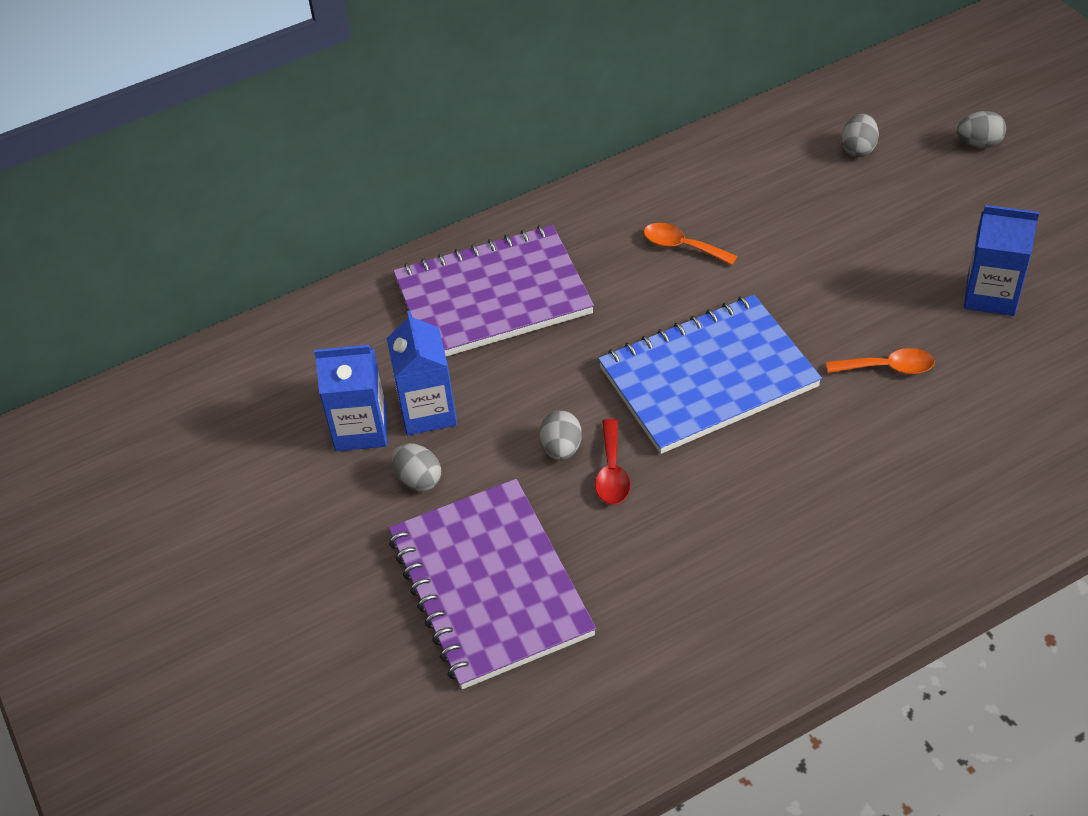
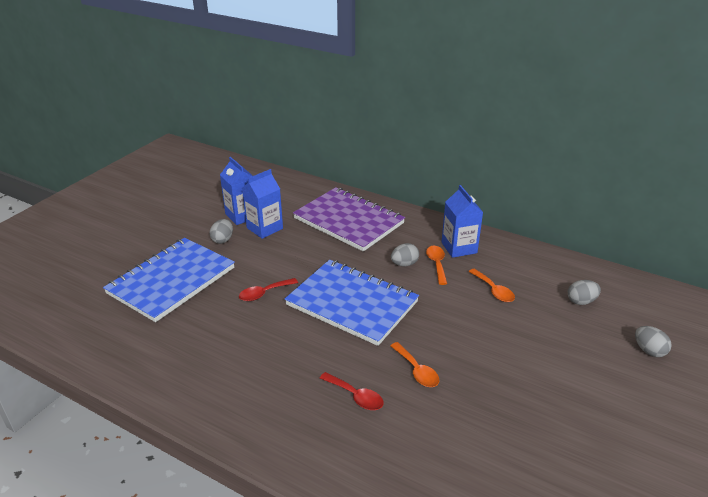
camera: 55 degrees right, 15 degrees down
(490, 585) = (172, 281): purple notebook -> blue notebook
(561, 449) = (268, 273): grey egg -> grey egg (404, 264)
(781, 217) = (493, 290): none -> orange spoon
(898, 449) = (355, 396): none -> red spoon
(990, 295) = (520, 399): blue carton -> blue carton (459, 248)

